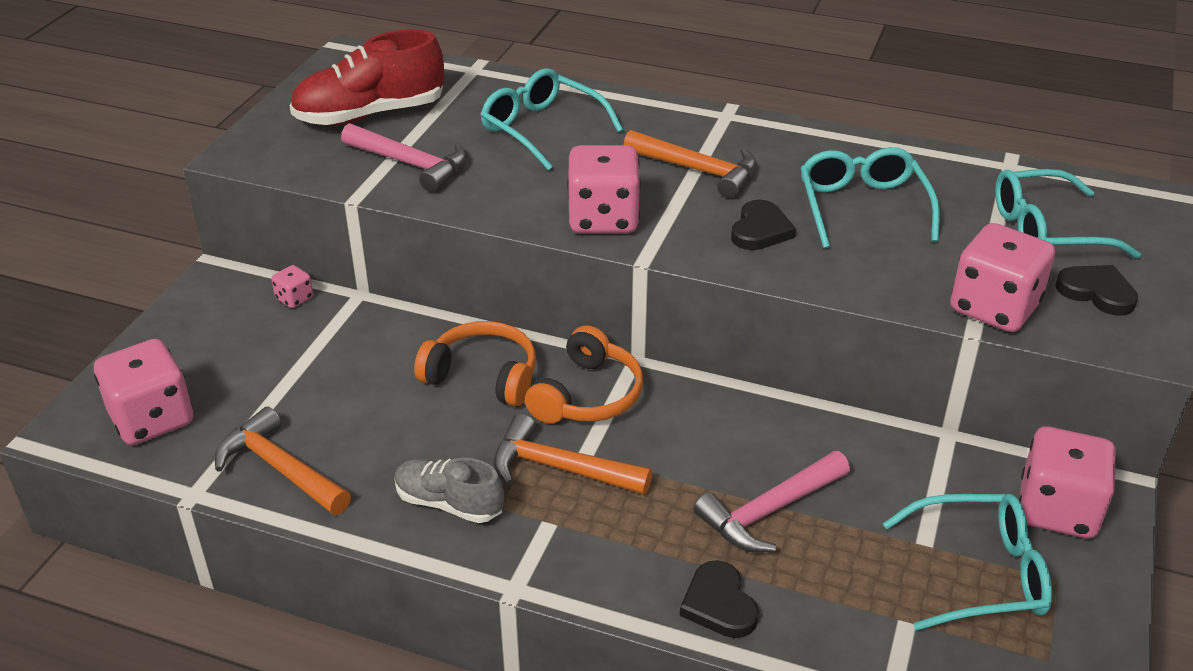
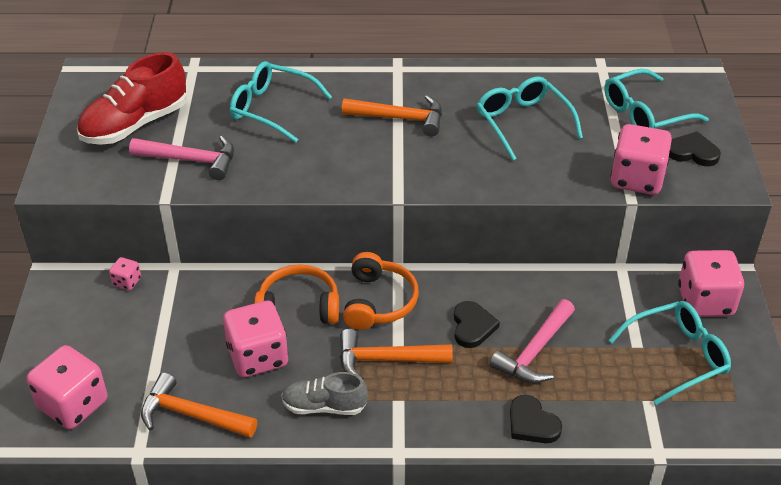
camera: 20 degrees left, 5 degrees up
(603, 219) = (354, 173): pink dice -> pink dice (258, 356)
(760, 230) = (464, 156): black heart -> black heart (472, 327)

